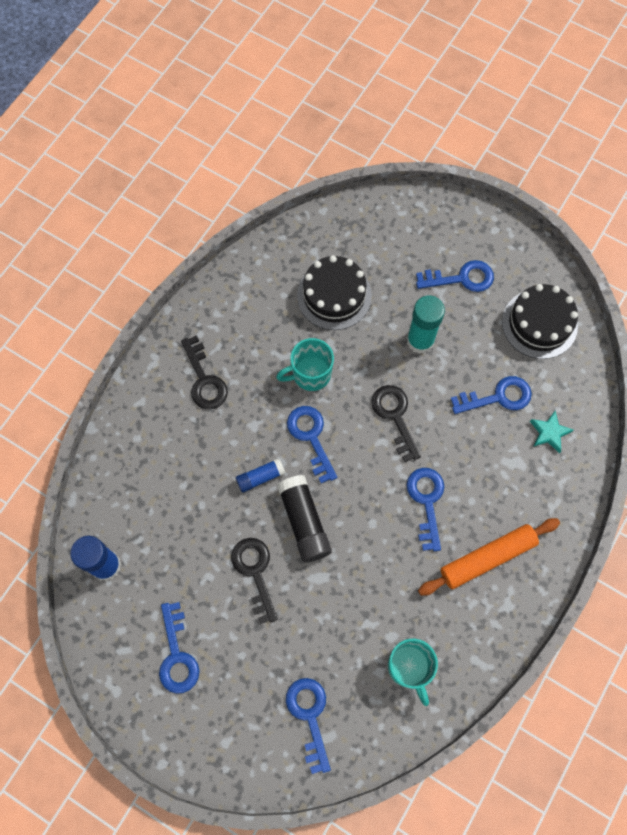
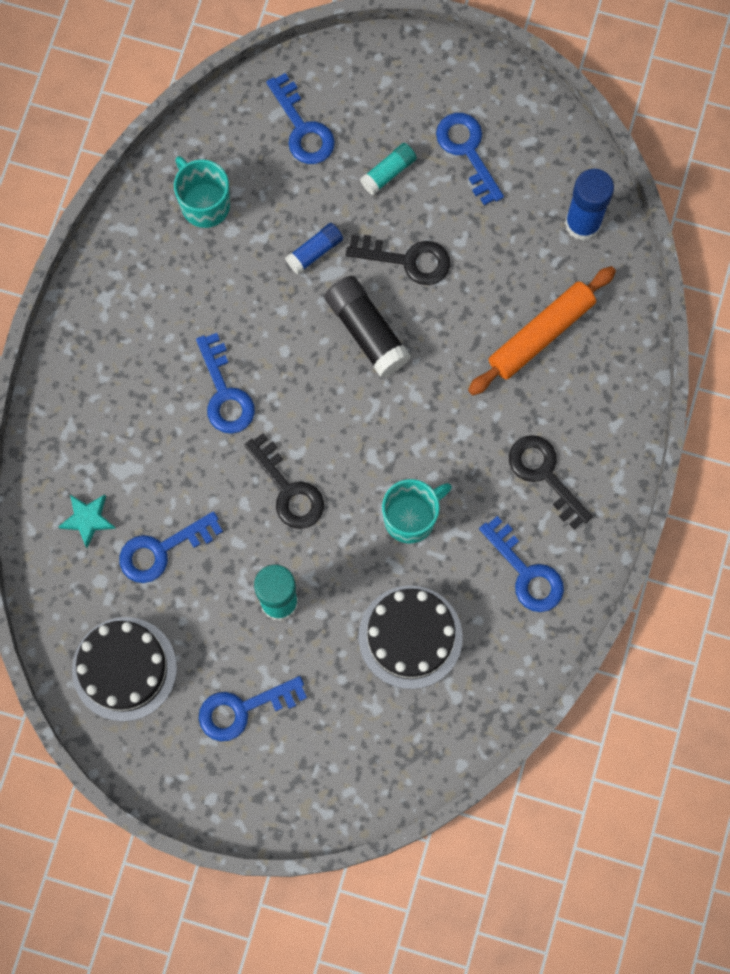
camera: 165 degrees right, 5 degrees up
(248, 654) = (388, 172): none -> turquoise glue stick
(255, 572) = (408, 260): black key -> black key turned 45 degrees counterclockwise
(260, 477) = (435, 370): blue glue stick -> blue glue stick (314, 252)
(311, 437) = (387, 435): blue key -> blue key (526, 572)
(487, 558) = (138, 345): orange rolling pin -> orange rolling pin (541, 334)

